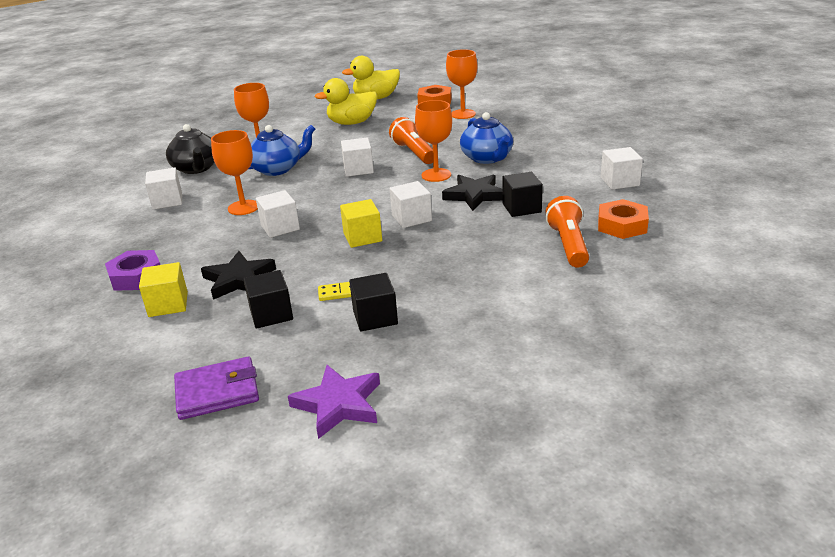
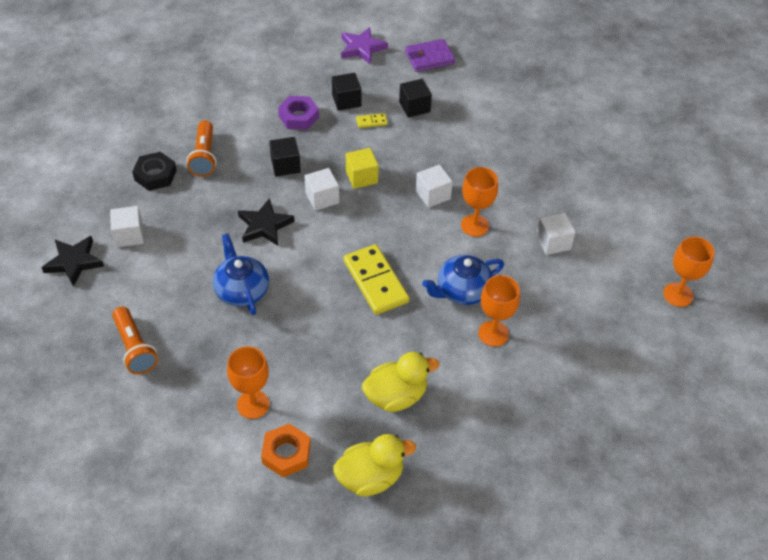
camera: 175 degrees right, 20 degrees up
(136, 276) = (526, 146): purple nut -> purple nut (298, 117)
(168, 304) = (488, 119): yellow cube -> none
(196, 168) = (552, 301): black teapot -> none
(239, 279) = (447, 138): black star -> black star (74, 262)
(358, 169) = (376, 281): white cube -> yellow domino
(414, 153) = (318, 310): orange flashlight -> orange flashlight (135, 348)
(436, 175) = (297, 263): orange goblet -> orange goblet (678, 294)
(521, 208) = (227, 204): black cube -> black cube (285, 165)
(622, 225) = (155, 175): orange nut -> black nut

